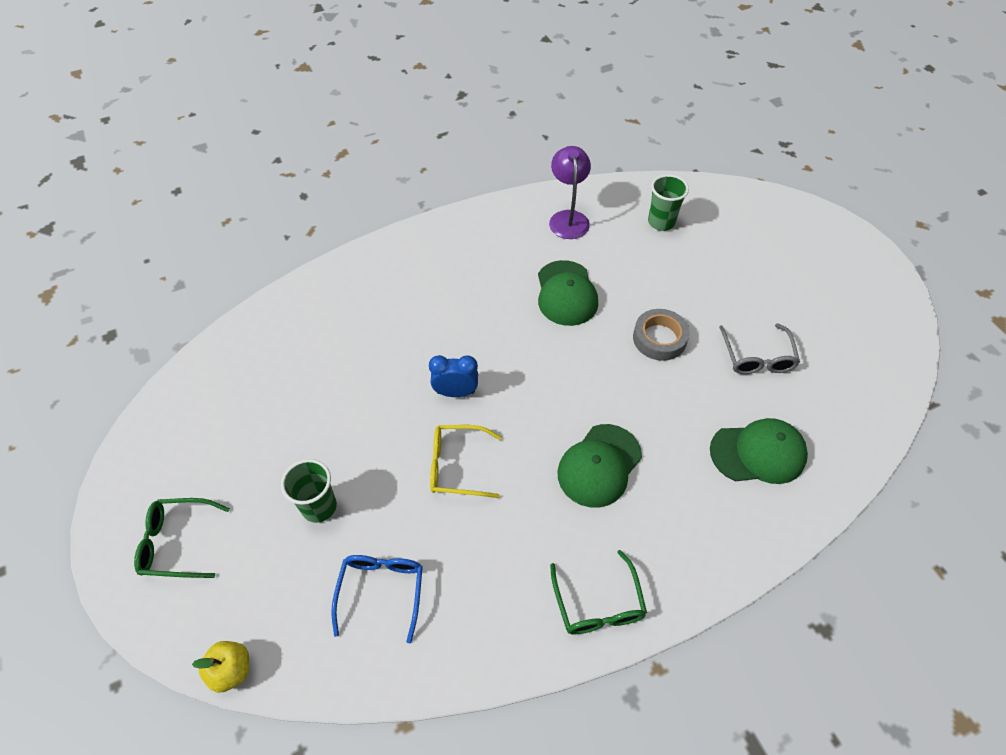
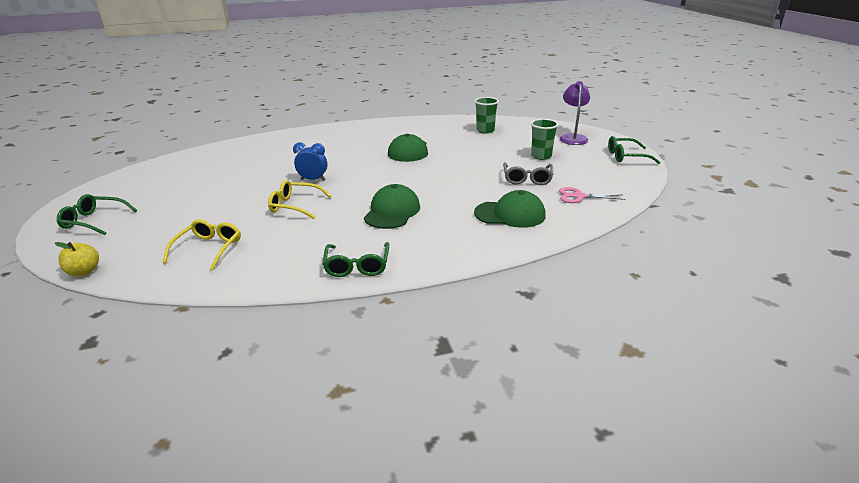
camera: 10 degrees right, 25 degrees down
(319, 507) = (193, 214): green cup -> green cup (541, 156)
(381, 591) = (209, 249): blue glasses -> yellow glasses
(568, 218) = (425, 127): purple lamp -> purple lamp (572, 137)
(599, 465) = (392, 212): green cap -> green cap turned 150 degrees clockwise
(659, 338) = (462, 169): grey tape -> none
(836, 397) = (579, 196): none -> pink scissors
(876, 282) = (626, 156): none -> green glasses

